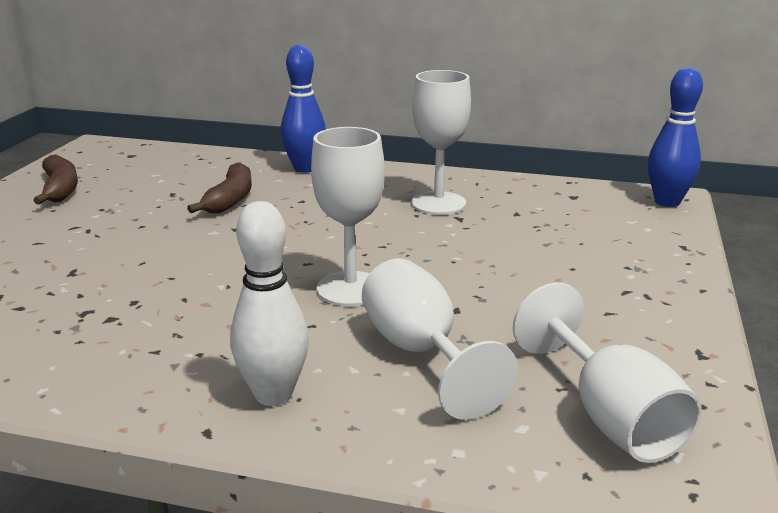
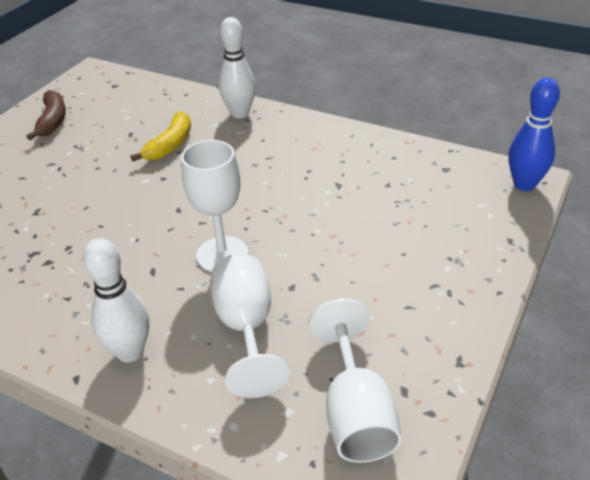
camera: 15 degrees right, 15 degrees up
(230, 199) = (170, 144): brown banana -> yellow banana
(305, 168) = (240, 113): blue bowling pin -> white bowling pin
(438, 203) = (329, 166): white goblet -> none

